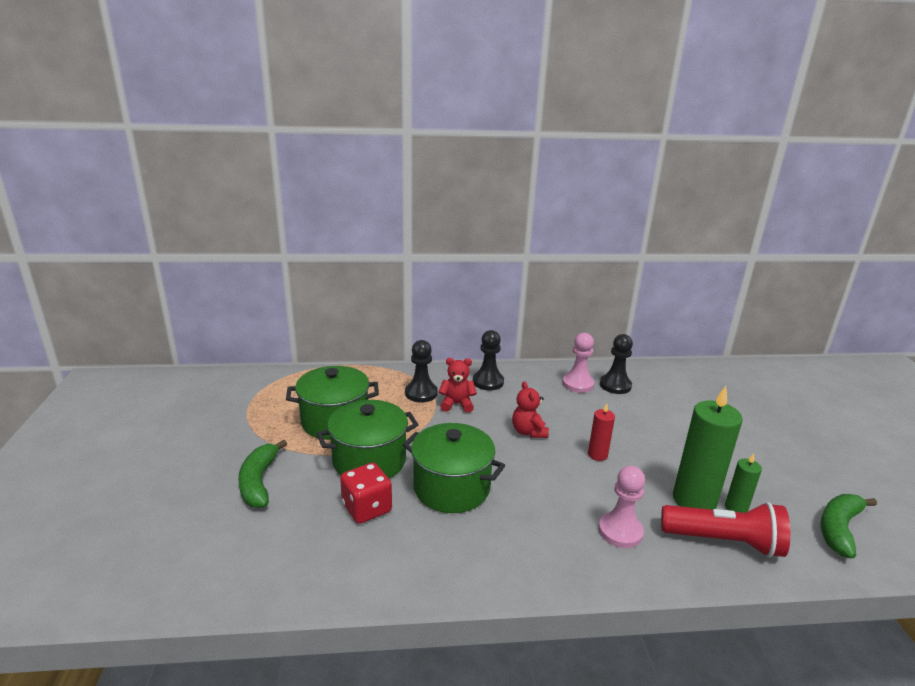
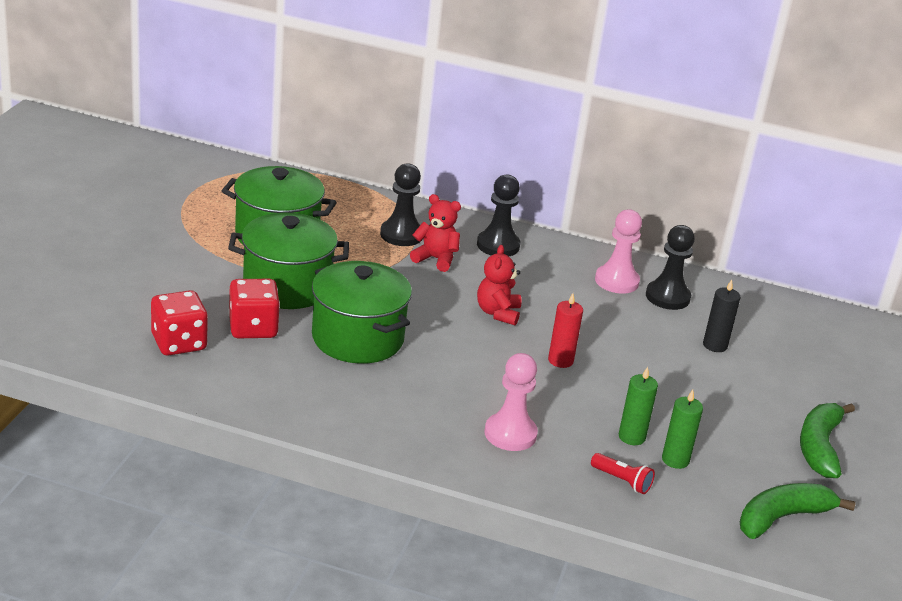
camera: 20 degrees right, 5 degrees up
(259, 482) = (159, 271): green banana -> green banana (819, 447)
(314, 546) = (179, 343): none -> red dice
(672, 410) = (715, 345): none -> black candle
(694, 500) = (631, 437): green candle -> green candle, size x0.51
(724, 542) = (622, 481): red flashlight -> red flashlight, size x0.45

